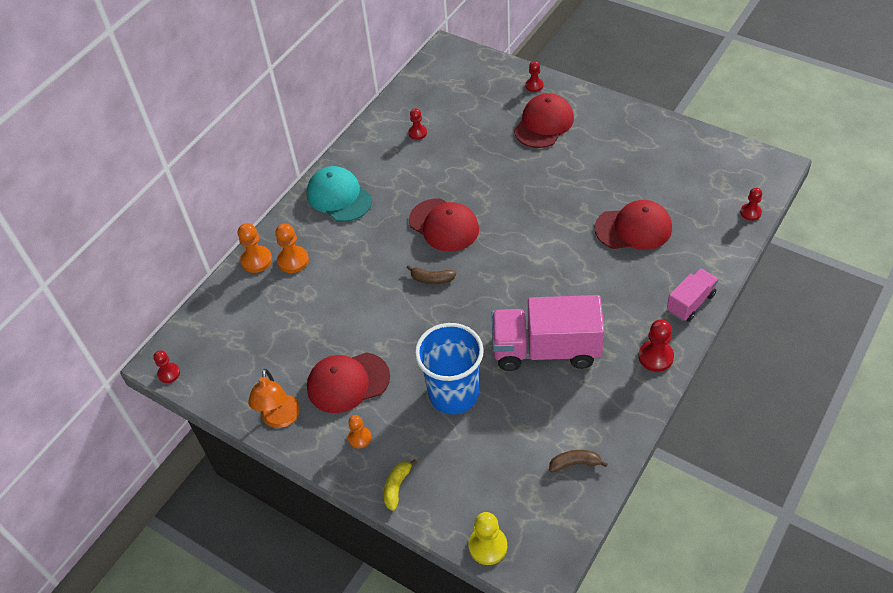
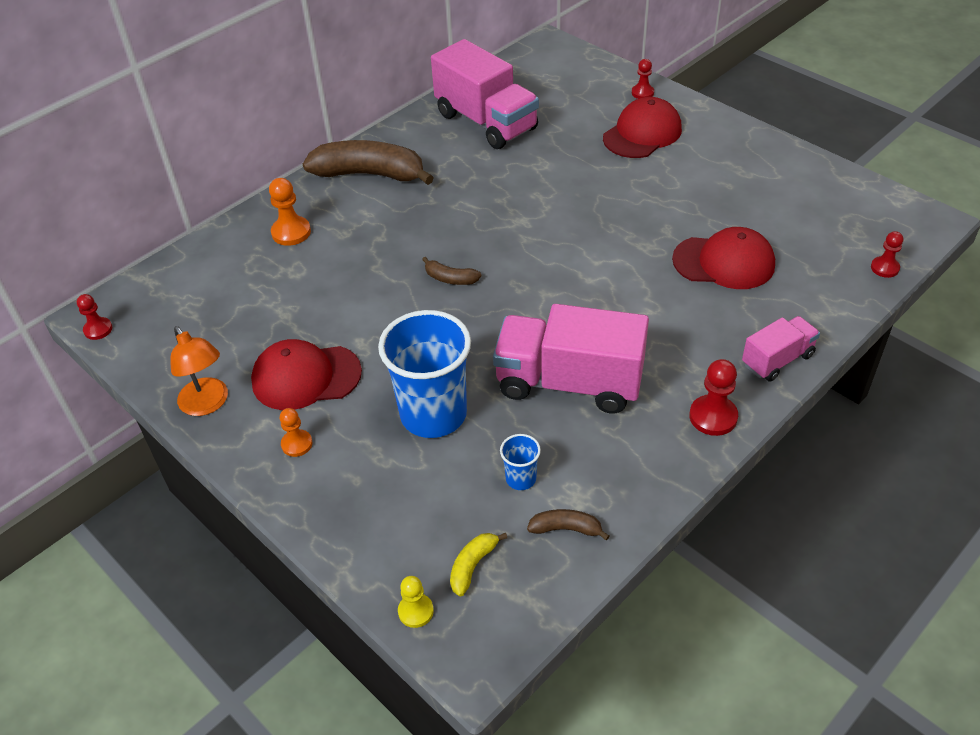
camera: 10 degrees right, 5 degrees down
(256, 260) = (249, 225): orange pawn -> none
(280, 419) = (208, 404): orange lamp -> orange lamp turned 45 degrees counterclockwise
(339, 197) = (370, 174): turquoise cap -> brown banana
(397, 487) = (322, 512): yellow banana -> yellow banana (473, 566)
(417, 133) = (486, 122): red pawn -> pink truck
(444, 225) = (485, 222): red cap -> none
(487, 546) = (416, 611): yellow pawn -> yellow pawn, size x0.65
(532, 432) = (521, 478): none -> blue cup

